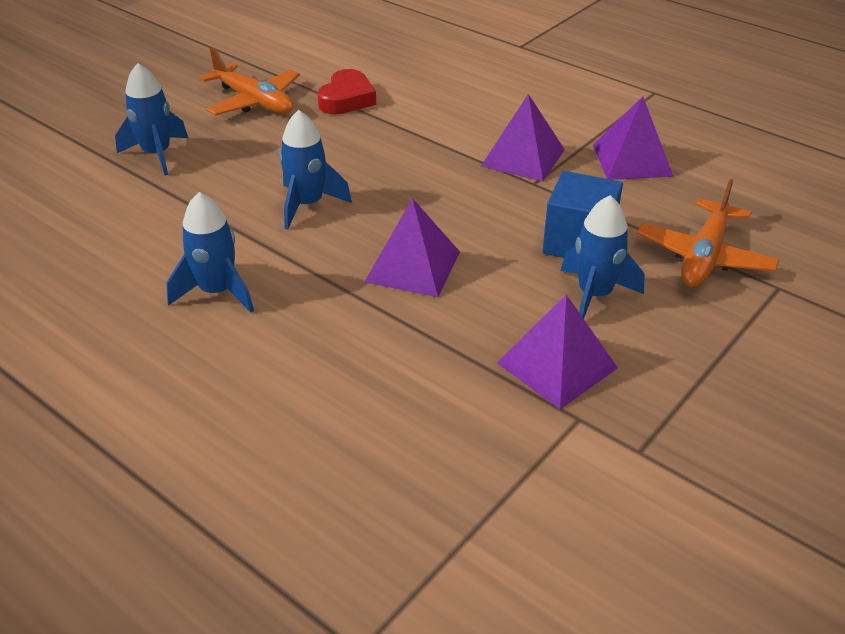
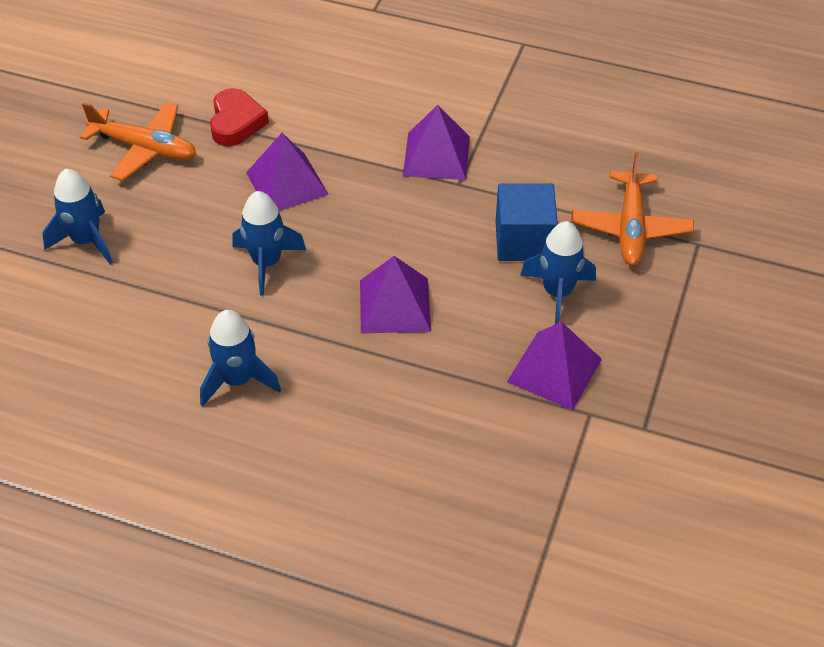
camera: 20 degrees left, 10 degrees up
(632, 160) = (533, 134): purple pyramid -> purple pyramid (287, 183)

